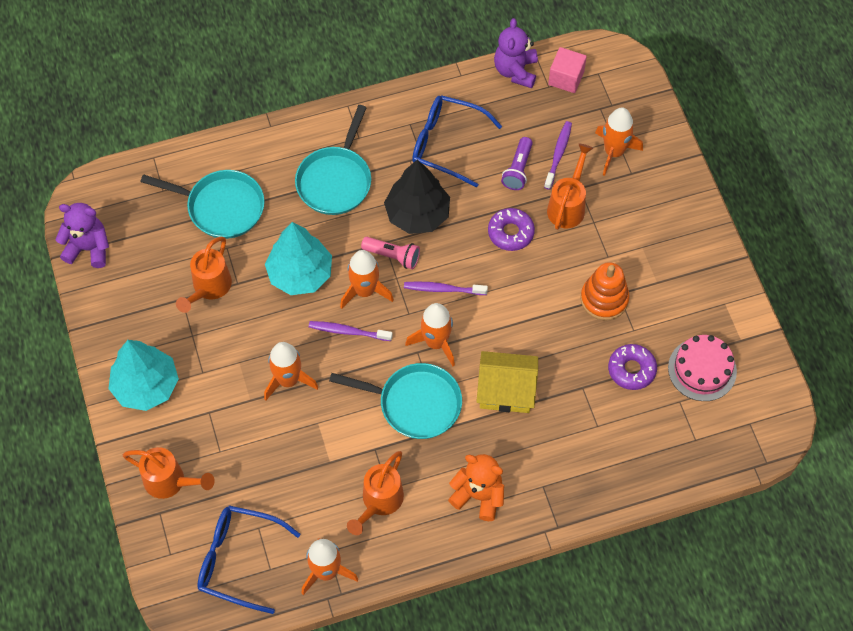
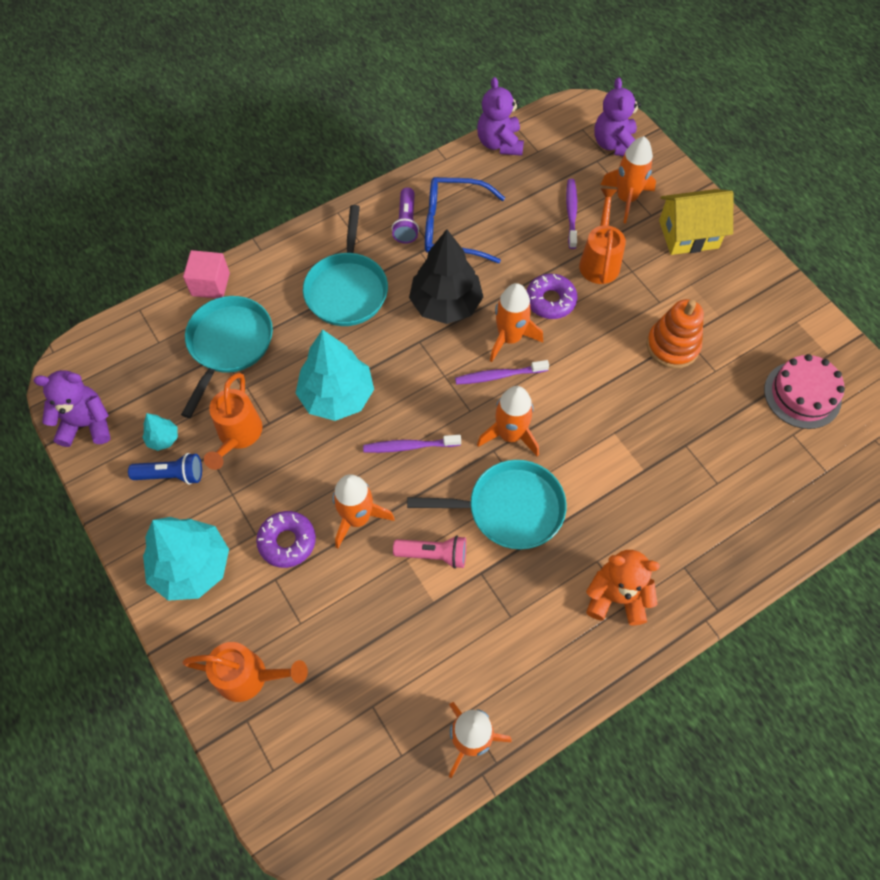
camera: 15 degrees left, 0 degrees up
(147, 276) = (163, 439): none -> turquoise tree
(147, 308) = (171, 475): none -> blue flashlight
(221, 207) = (229, 345): turquoise pan -> turquoise pan turned 75 degrees counterclockwise
(238, 560) = (359, 754): blue glasses -> none
(365, 291) = (414, 397): orange rocket -> orange rocket (509, 338)
(379, 502) = (506, 635): orange watering can -> none
(392, 256) = (433, 353): pink flashlight -> pink flashlight (433, 554)
(506, 391) = (605, 469): yellow house -> yellow house (688, 234)
(518, 169) = (535, 236): purple flashlight -> purple flashlight (406, 223)
(566, 78) = (552, 140): pink cube -> pink cube (210, 284)
(622, 96) = (614, 144): none -> purple teddy bear
(631, 369) = (729, 413): purple donut -> purple donut (287, 541)

